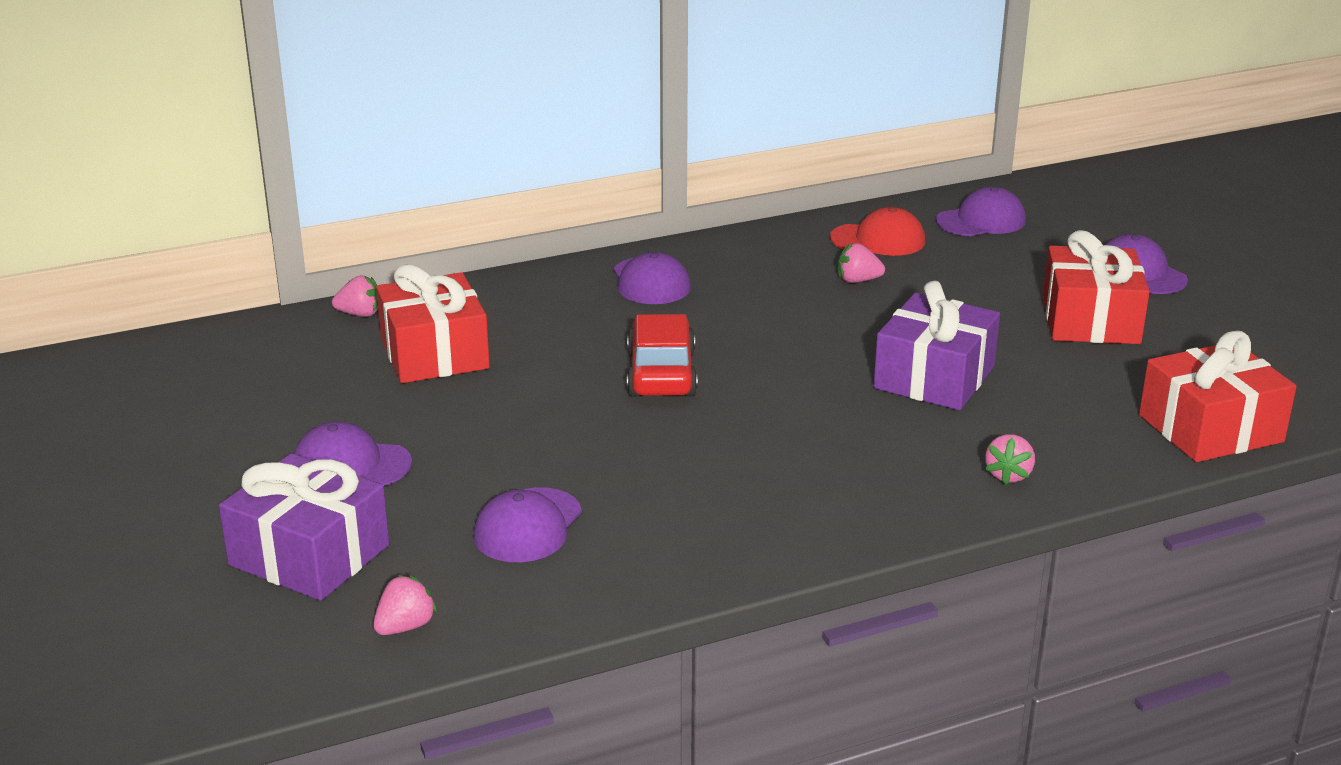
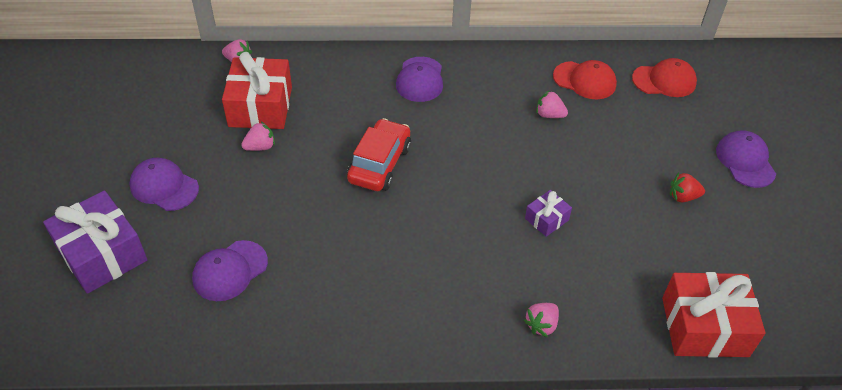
camera: 20 degrees right, 20 degrees up
(405, 627) = (119, 331): pink strawberry -> pink strawberry (260, 147)
(934, 377) = (546, 219): purple gift -> purple gift, size x0.49
(981, 221) = (664, 81): purple cap -> red cap
(1090, 320) = (683, 197): red gift -> red strawberry

